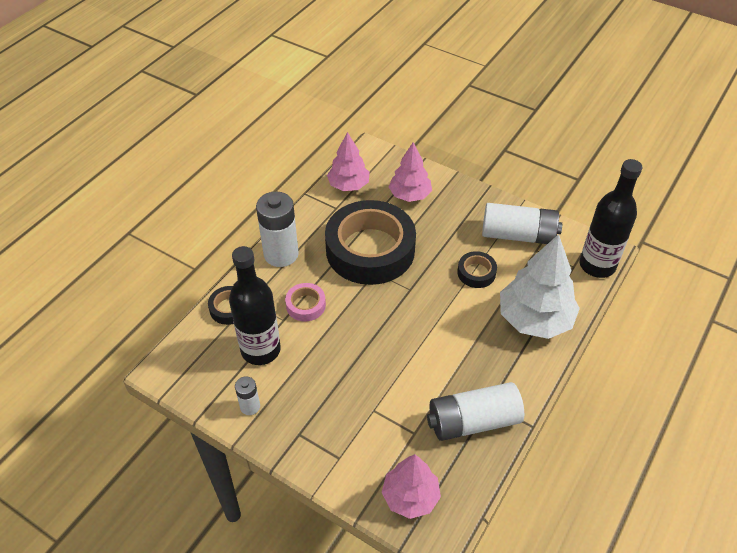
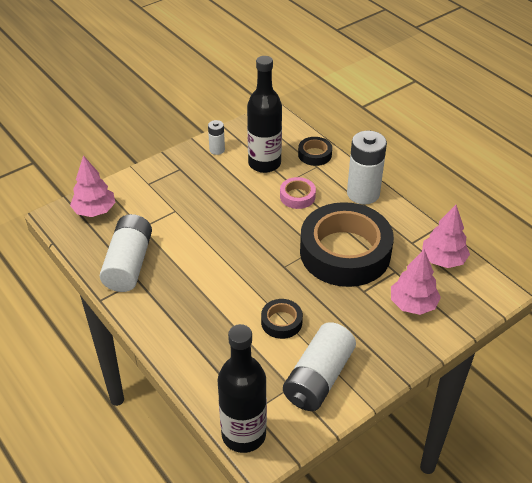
camera: 110 degrees right, 5 degrees down
(534, 319) = (203, 346): white tree -> none

